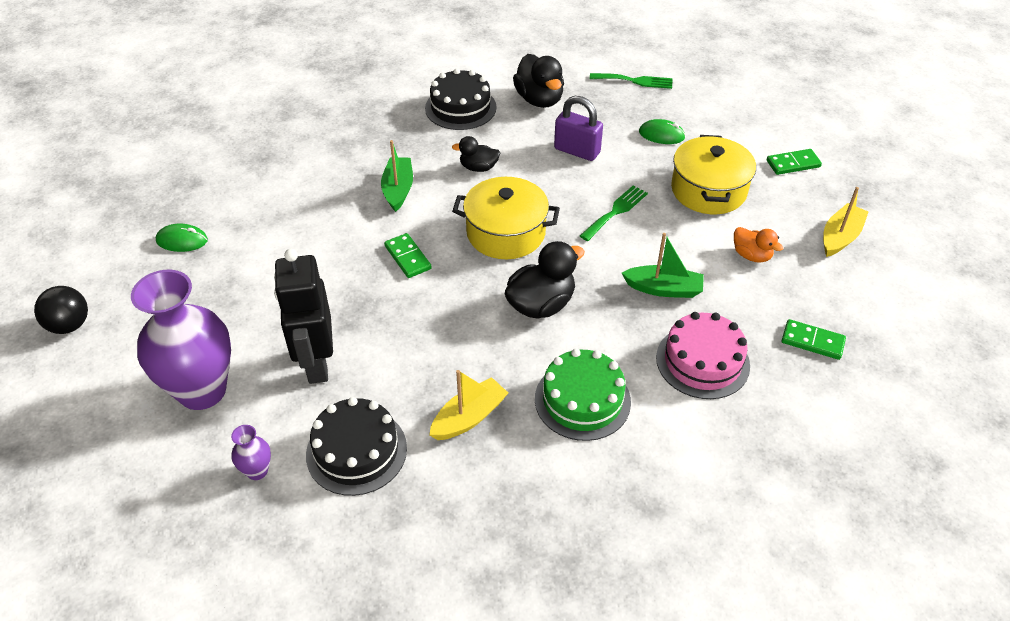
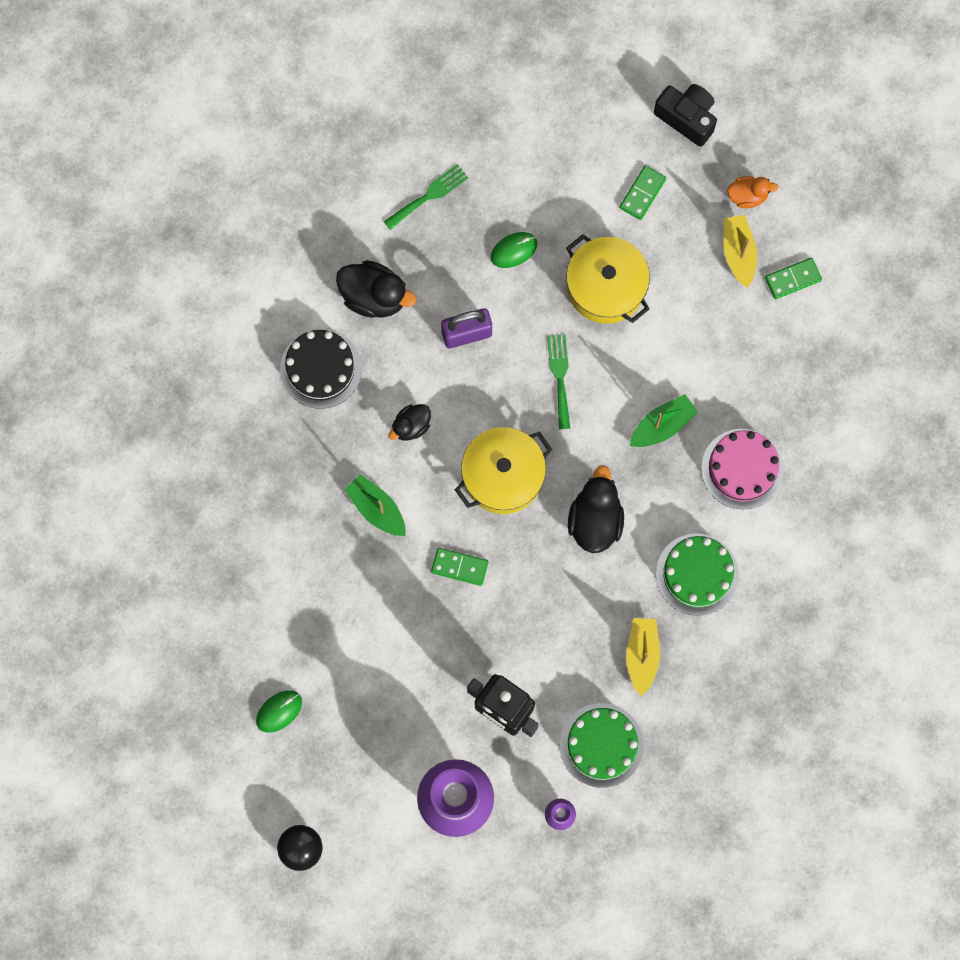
camera: 45 degrees left, 30 degrees up
(356, 451) = (601, 745): black cake -> green cake
(751, 255) = (693, 333): orange duck -> orange duck (747, 196)
(812, 341) = (796, 383): green domino -> green domino (793, 279)
(871, 149) = (687, 118): none -> black camera

